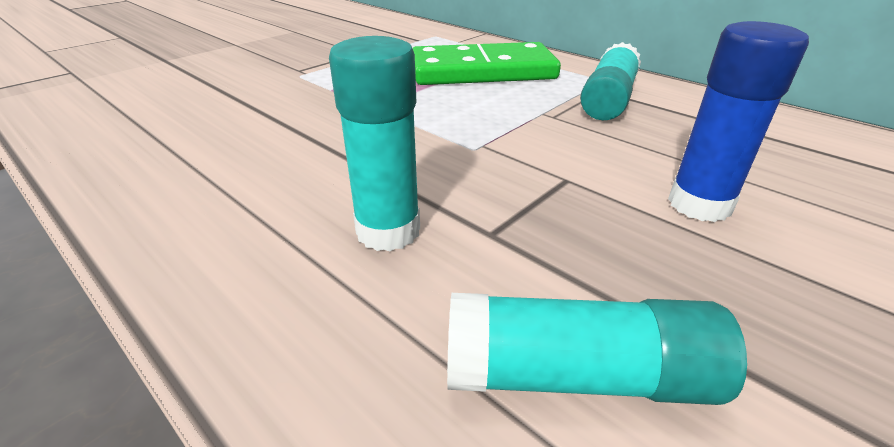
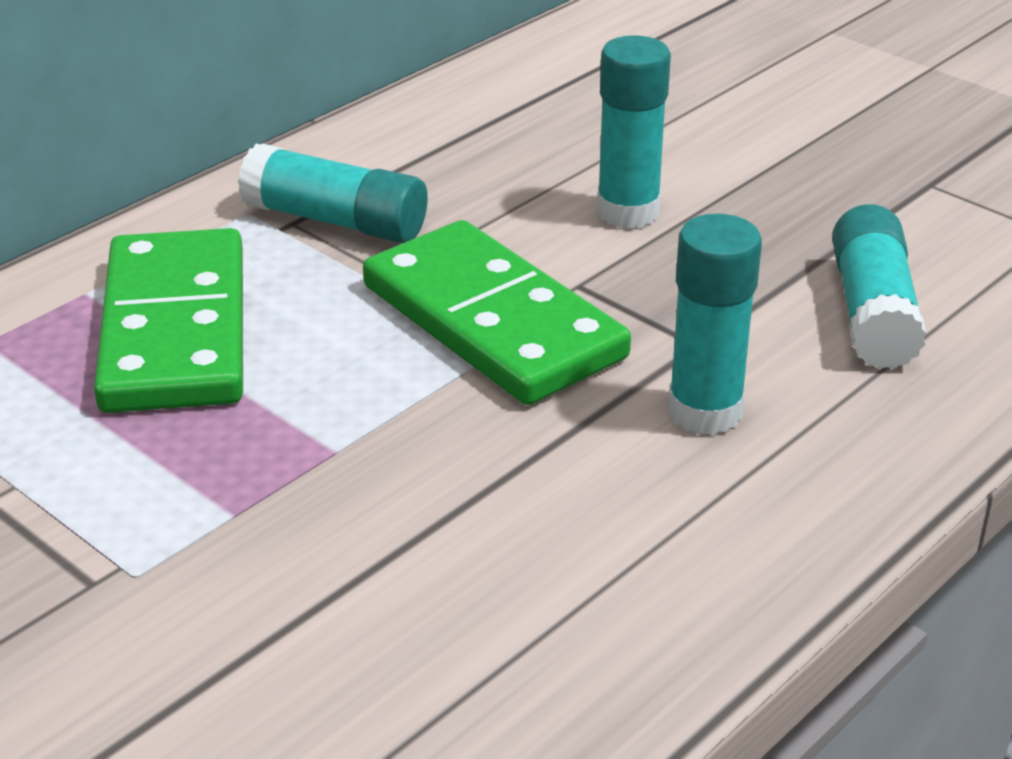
camera: 90 degrees left, 0 degrees up
(505, 146) = (492, 322): none -> green domino
(699, 204) = (628, 212): blue glue stick -> turquoise glue stick

